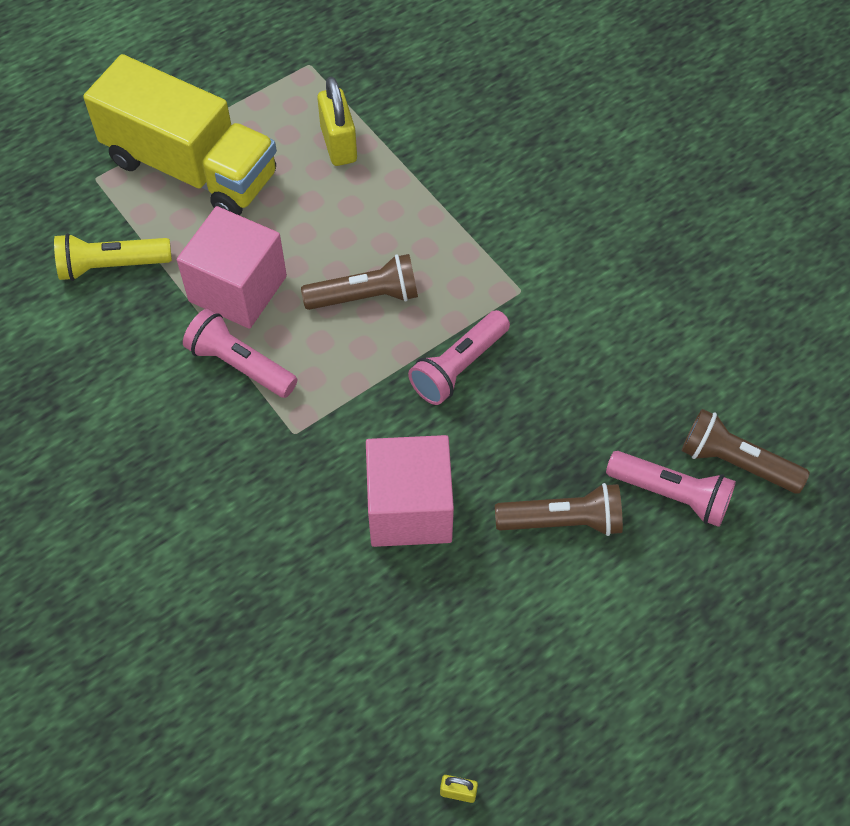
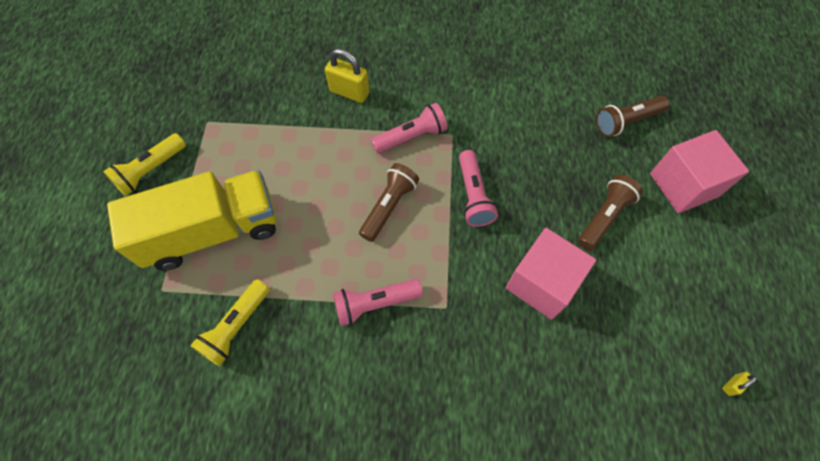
camera: 50 degrees left, 5 degrees up
(209, 66) = (151, 170): none -> yellow flashlight
(238, 289) = (321, 267): pink cube -> pink cube (683, 185)
(338, 144) = (276, 147): yellow padlock -> yellow padlock (349, 92)
(671, 495) = (624, 160): pink flashlight -> pink flashlight (411, 137)

